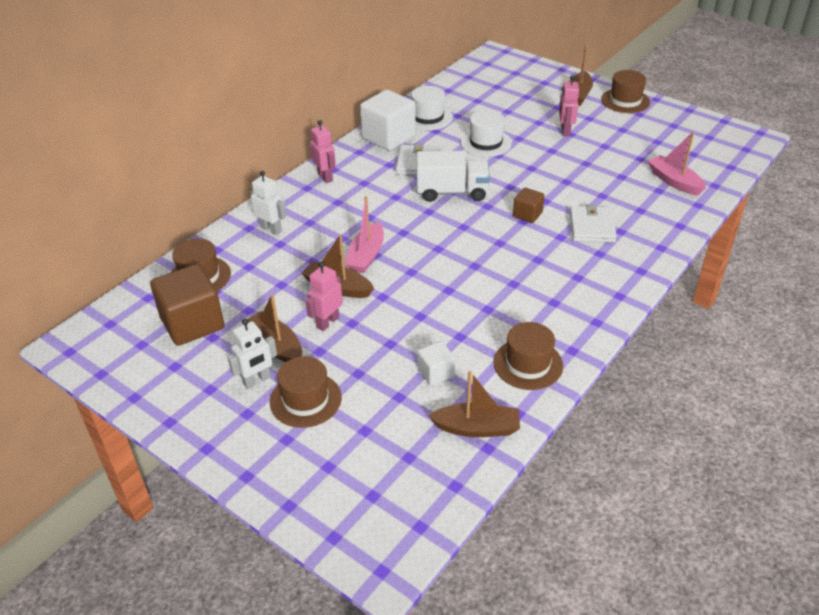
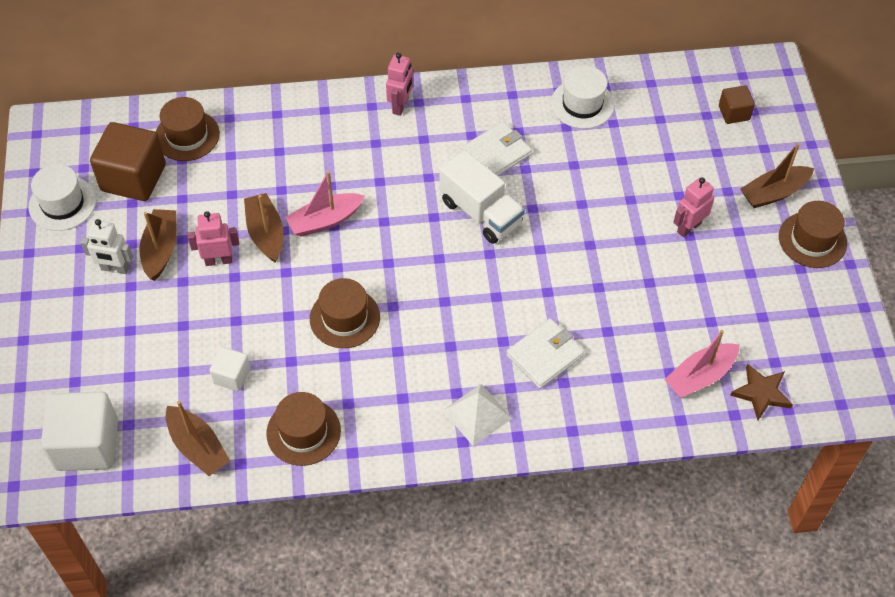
camera: 45 degrees right, 15 degrees up
(271, 229) = (290, 130): white robot -> none
(305, 400) = (124, 315): brown hat -> brown hat (345, 318)
(388, 137) = (513, 101): white cube -> white cube (87, 444)
(486, 143) = (591, 179): white hat -> white hat (62, 203)
(527, 214) = (509, 293): brown cube -> brown cube (734, 113)
(605, 277) = (477, 414): none -> white pyramid
(674, 182) = (700, 376): pink boat -> pink boat turned 135 degrees counterclockwise
(710, 169) = (761, 393): none -> brown star

